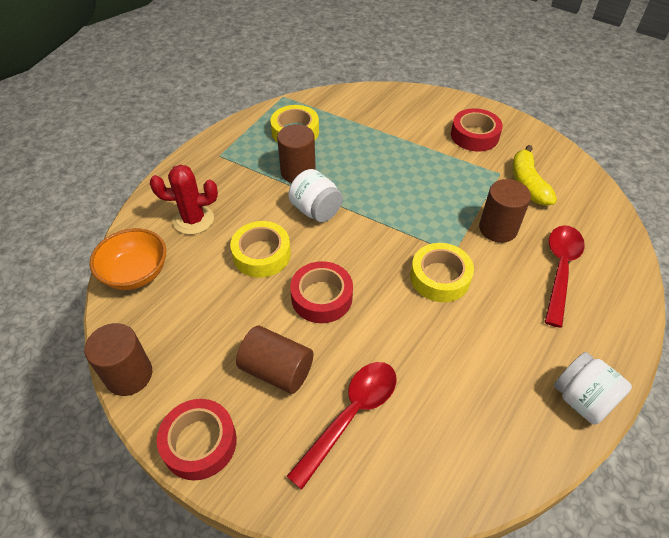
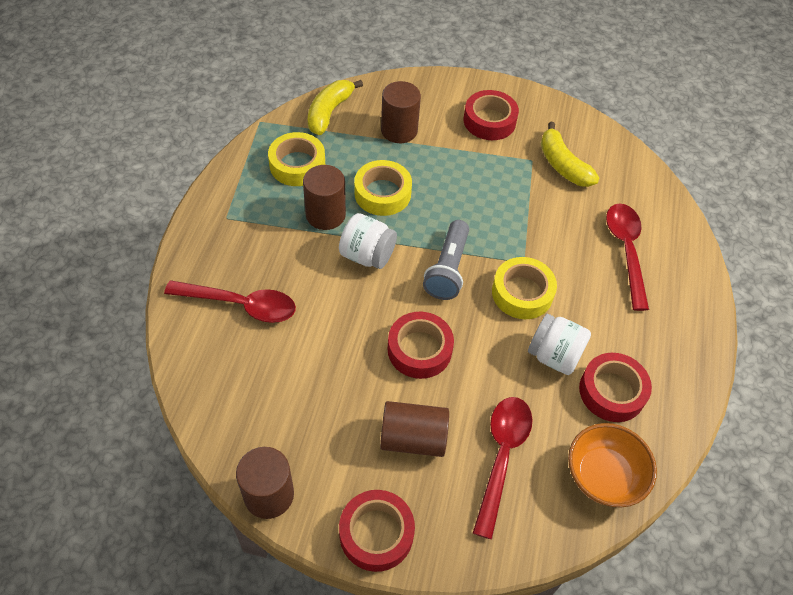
camera: 25 degrees left, 5 degrees up
(136, 273) = (212, 386): orange bowl -> orange bowl (603, 476)
(193, 220) = (240, 305): red cactus -> red spoon
(261, 254) = (336, 322): yellow tape -> yellow tape (382, 193)
(341, 101) = (329, 112): none -> yellow banana
(380, 239) = (447, 269): none -> grey flashlight
(490, 392) = (612, 391): none -> red tape
(498, 229) = (554, 224): brown cylinder -> brown cylinder (399, 130)
(582, 399) = (688, 372): white jar -> white jar (554, 355)

